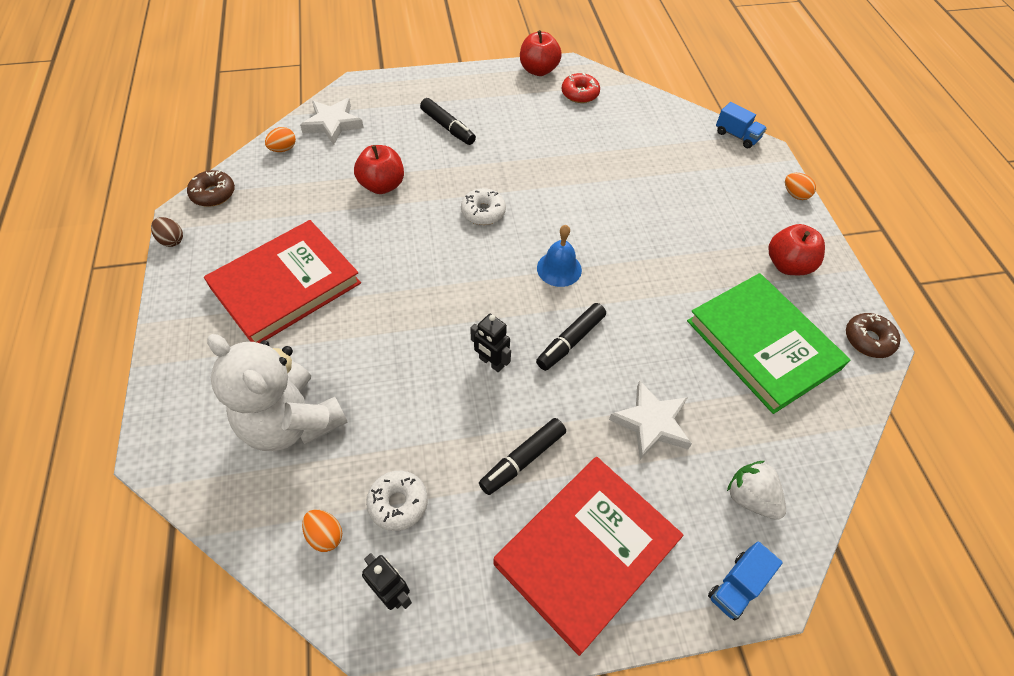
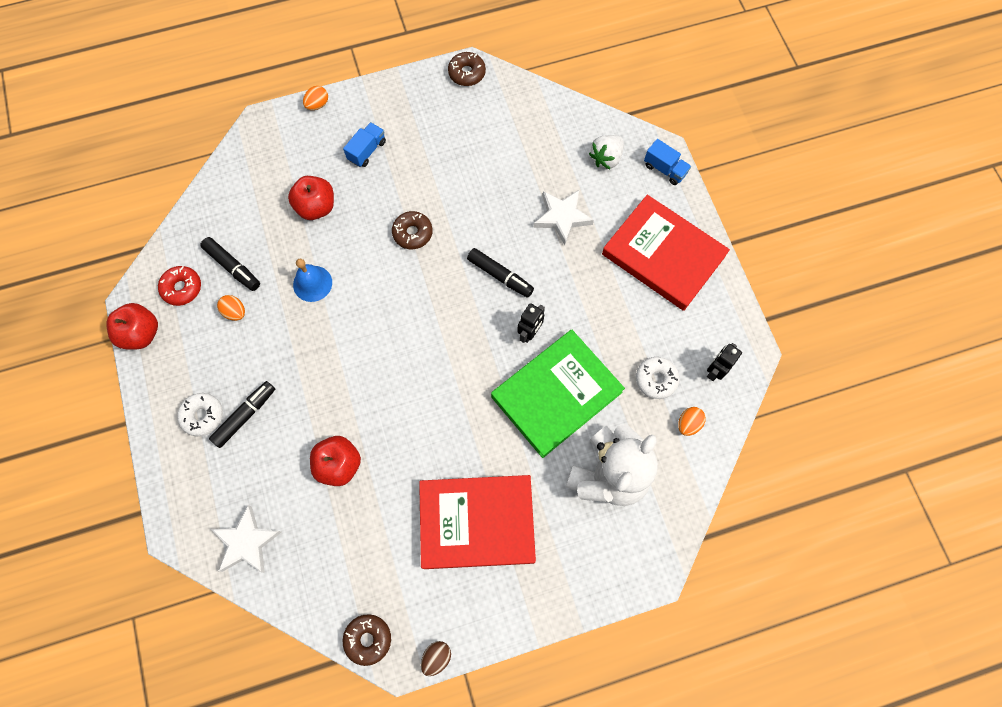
camera: 95 degrees left, 15 degrees up
(283, 149) = (292, 585): orange egg -> orange egg (235, 312)
(286, 285) = (477, 522): red book -> red book turned 45 degrees counterclockwise
(483, 212) = (366, 362): white donut -> white donut (202, 416)
(522, 459) = (607, 300): black marker -> black marker (232, 267)
(559, 268) = (426, 290): blue bell -> blue bell (312, 283)
(631, 263) = (412, 233): none -> brown donut
(737, 136) = (241, 145): blue truck -> blue truck (367, 151)
(762, 344) = (482, 142): green book -> green book (556, 394)
(787, 265) = (400, 118): red apple -> red apple (316, 207)

